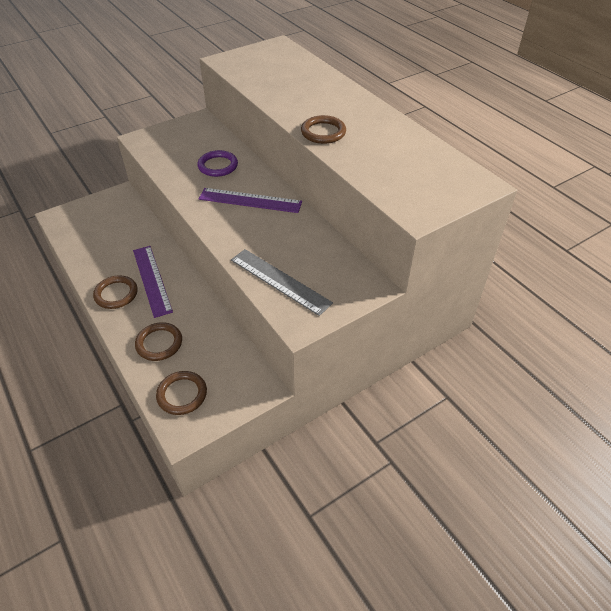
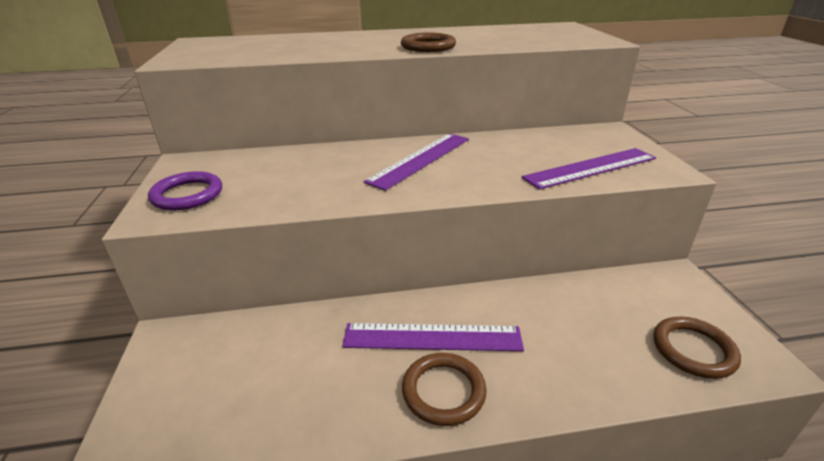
camera: 65 degrees left, 15 degrees down
(159, 343) = (583, 355): brown ring -> none
(218, 166) = (320, 166): purple ring -> purple ring (187, 195)
(280, 281) = (590, 168): grey ruler -> purple ruler

